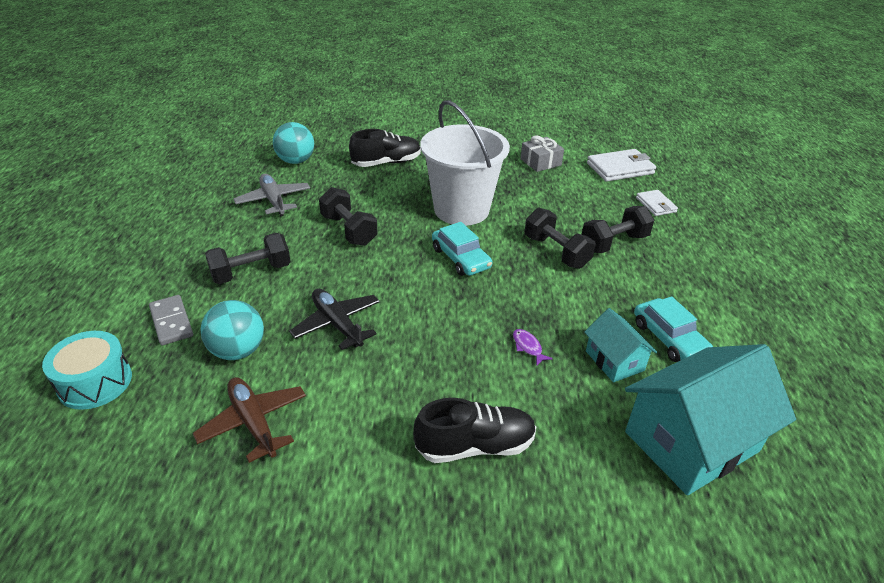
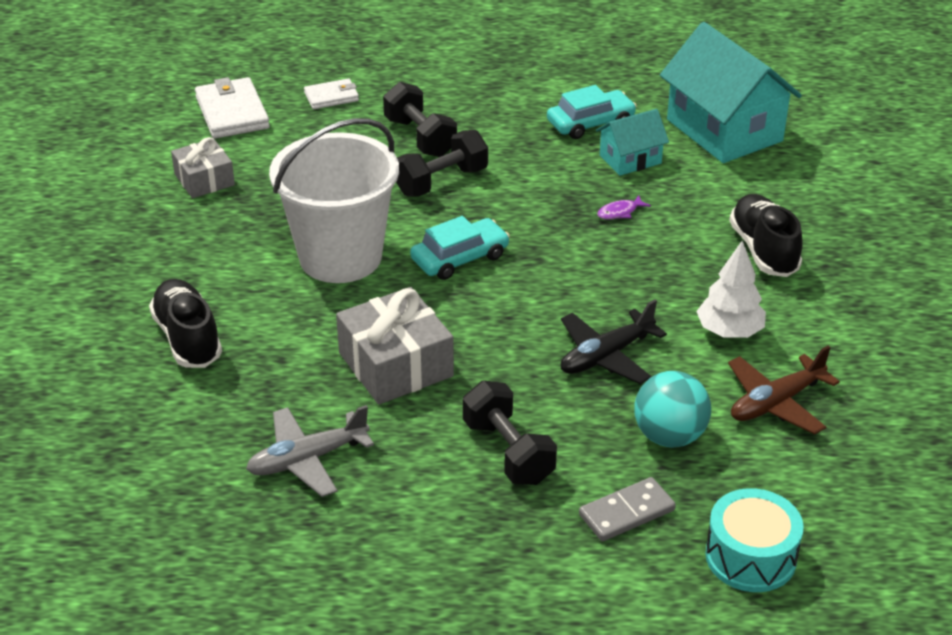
camera: 90 degrees left, 0 degrees up
(296, 161) = (167, 452): turquoise ball -> none
(349, 230) = (396, 364): black dumbbell -> grey gift
(354, 402) = (729, 331): none -> white tree

